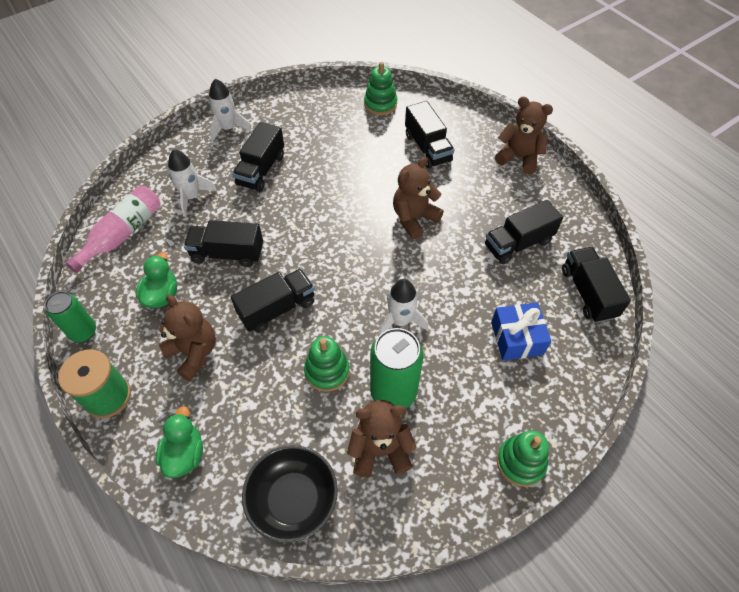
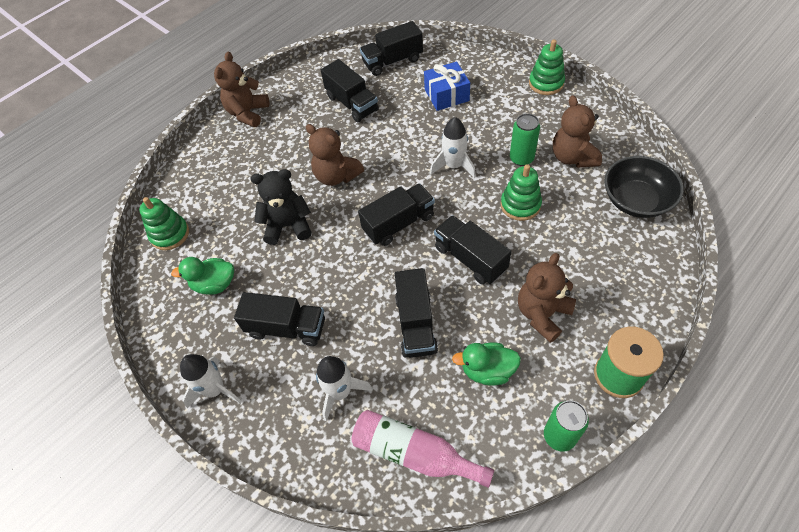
camera: 95 degrees left, 0 degrees up
(185, 454) = (639, 286): green duck -> green duck (215, 284)
(364, 178) = (288, 226): none -> black teddy bear
(393, 392) = (521, 158): green can -> green can, size x0.64
(427, 148) = (239, 181): black truck -> black truck (399, 223)

